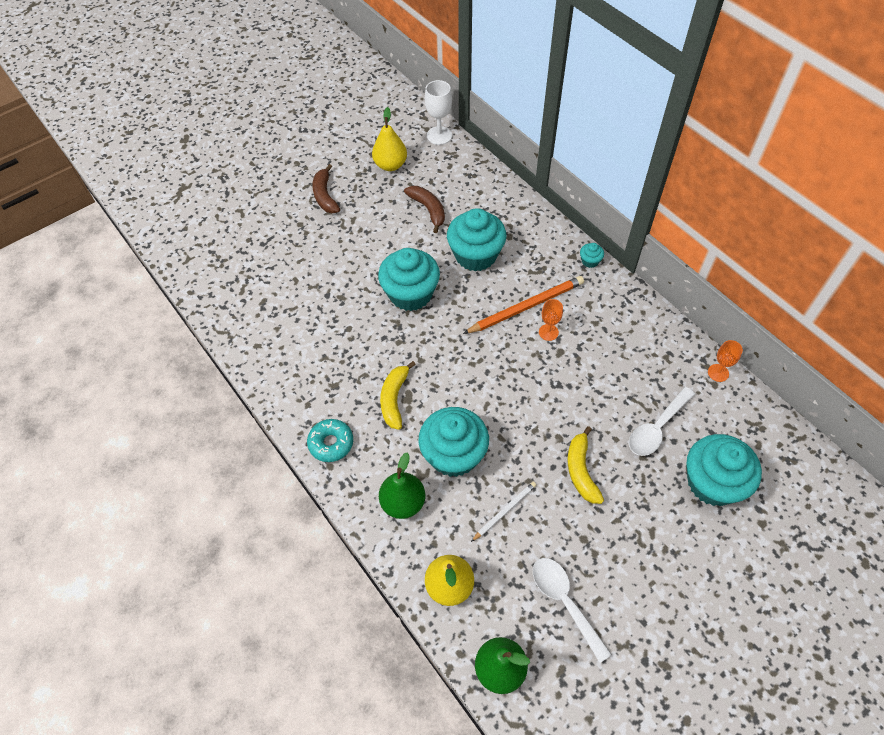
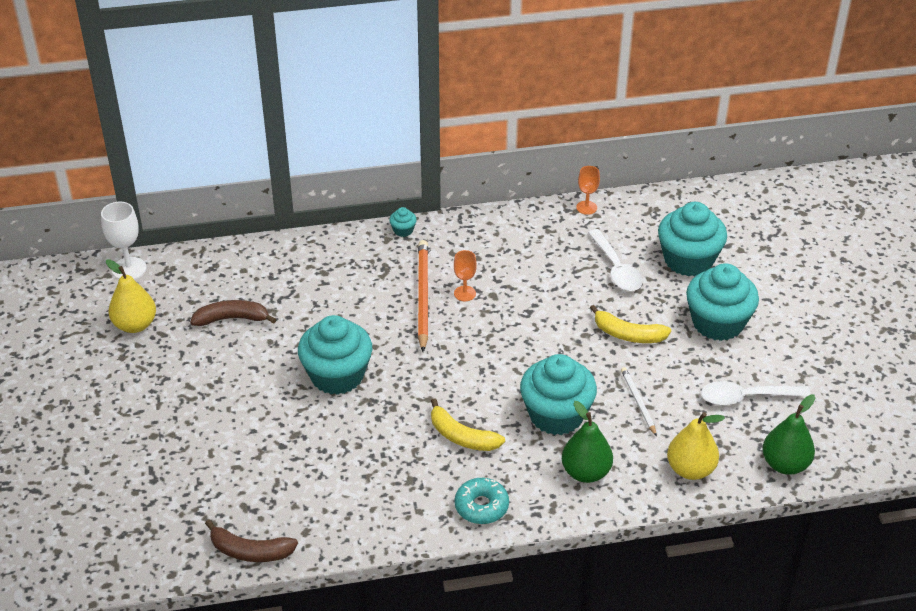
camera: 65 degrees left, 15 degrees down
(325, 196) = (129, 398): brown banana -> brown banana (250, 551)
(476, 255) = (327, 306): turquoise cupcake -> turquoise cupcake (717, 323)

